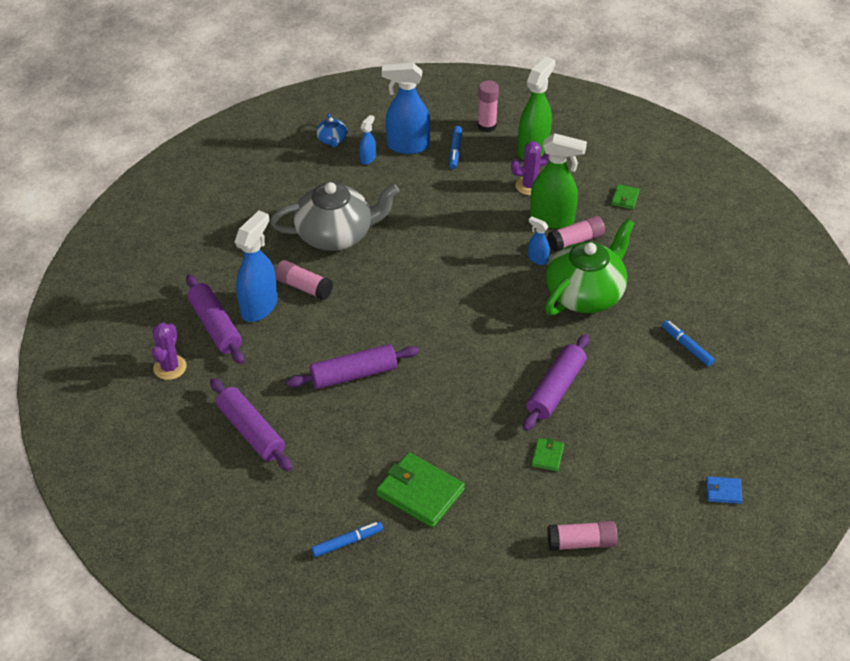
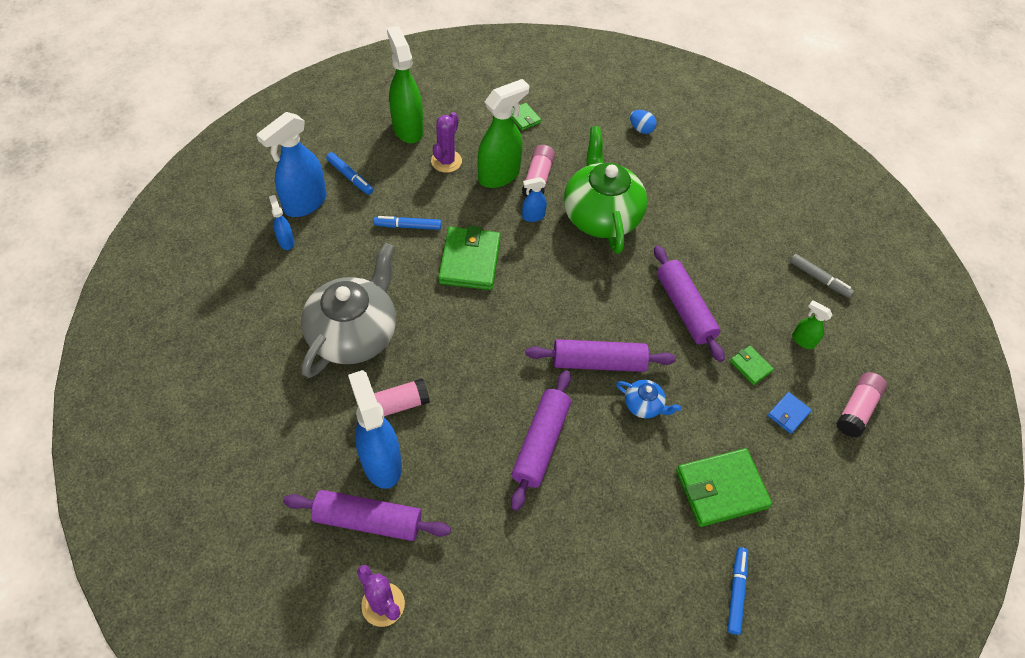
camera: 55 degrees left, 10 degrees up
(251, 431) = (536, 584): purple rolling pin -> purple rolling pin (598, 362)
(332, 140) = (230, 249): blue teapot -> blue teapot (644, 405)
(458, 251) = (469, 261): none -> green wallet
(487, 126) = (346, 136): pink glue stick -> none
(610, 476) = (802, 340): none -> green spray bottle
(687, 346) = (710, 198): blue marker -> blue marker (408, 226)
(687, 457) = (819, 279): none -> grey marker
(704, 267) = (641, 129): none -> blue egg
(723, 491) = (867, 283): blue wallet -> blue wallet (788, 414)

